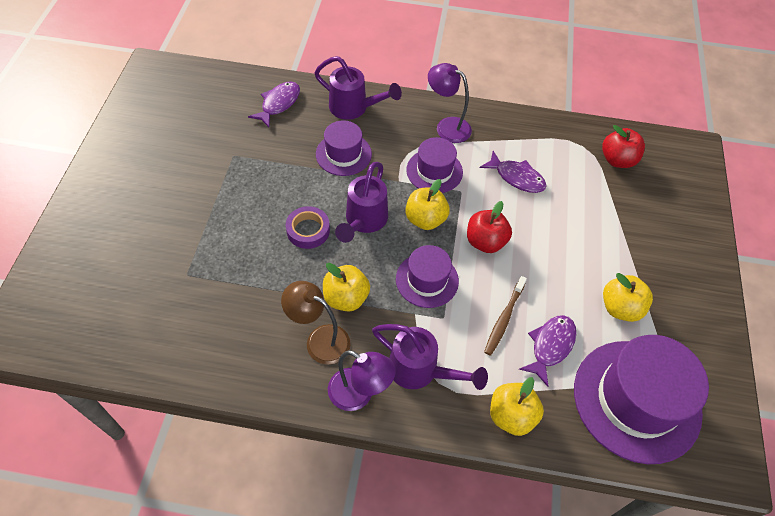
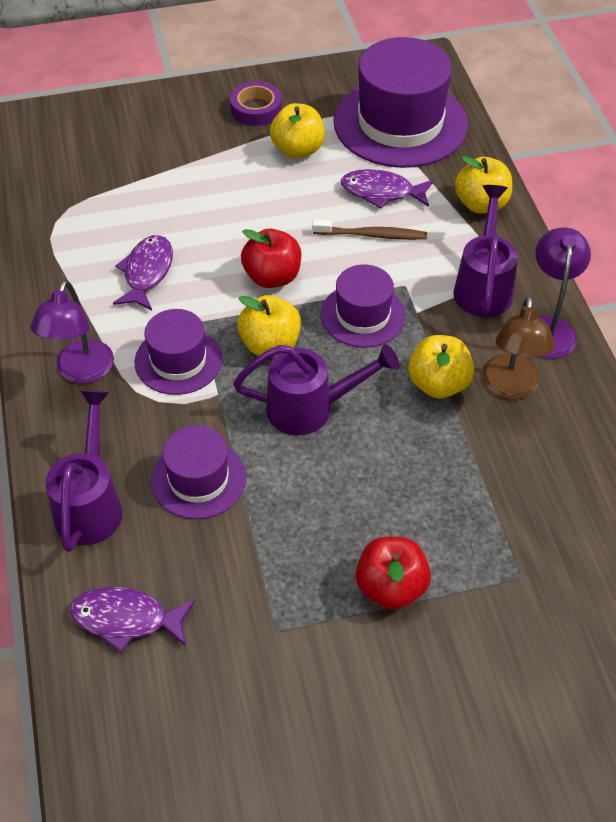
camera: 110 degrees left, 5 degrees down
(308, 230) = (362, 465): purple tape -> purple tape (256, 109)
(617, 160) = (67, 185): red apple -> red apple (391, 587)

